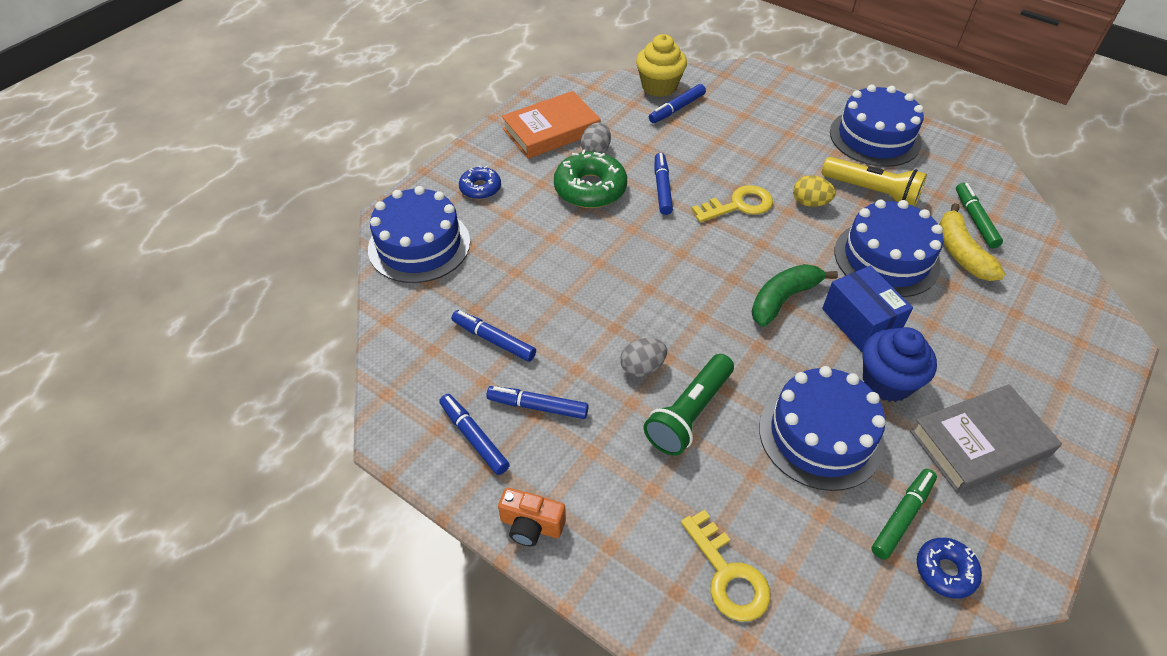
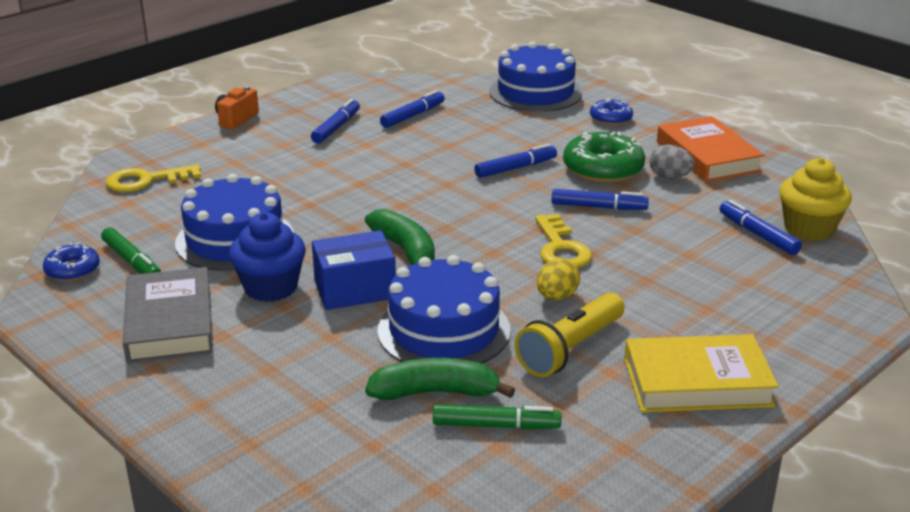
camera: 100 degrees right, 20 degrees down
(474, 437) = (321, 105): blue marker -> blue marker (516, 168)
(642, 367) = (353, 170): grey egg -> none
(689, 413) = (294, 184): green flashlight -> none
(875, 137) = (697, 382): blue cake -> yellow book
(961, 252) = (436, 392): yellow banana -> green banana

